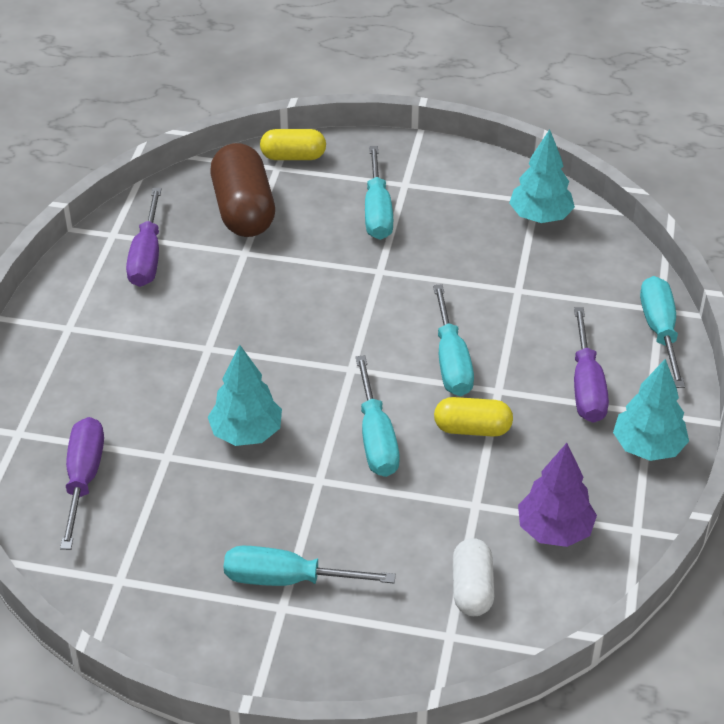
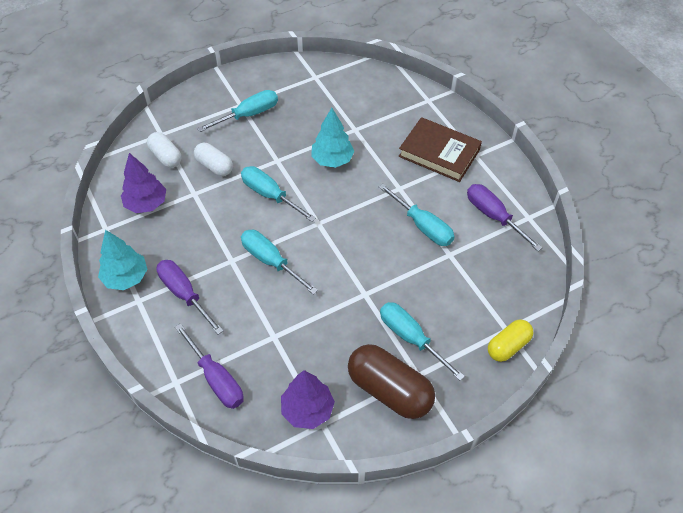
camera: 140 degrees right, 10 degrees up
(83, 480) = (376, 100): purple screwdriver -> purple screwdriver (216, 378)
(106, 357) = (439, 153): none -> brown book
(243, 210) = (485, 282): brown capsule -> brown capsule (389, 390)
(413, 527) = (214, 166): none -> white capsule
(472, 429) = (227, 229): yellow capsule -> none
(540, 217) = (307, 410): turquoise tree -> purple tree
(660, 331) = (165, 363): turquoise screwdriver -> turquoise screwdriver (422, 226)

